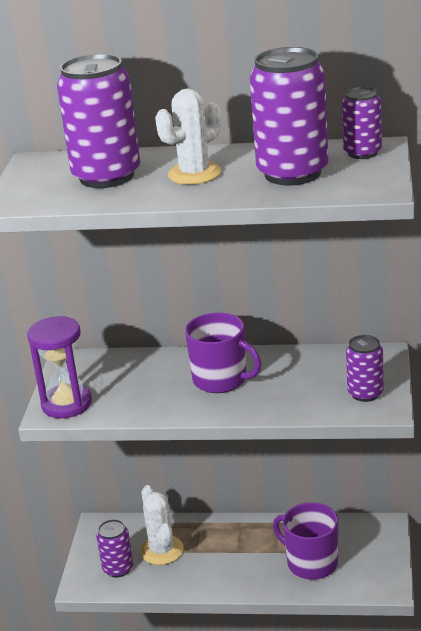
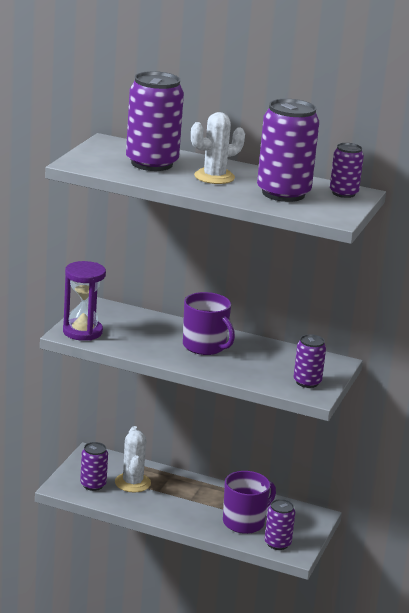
camera: 10 degrees right, 5 degrees down
(311, 563) = (244, 522): purple mug -> purple mug turned 90 degrees clockwise
(361, 580) = (277, 543): none -> purple can

